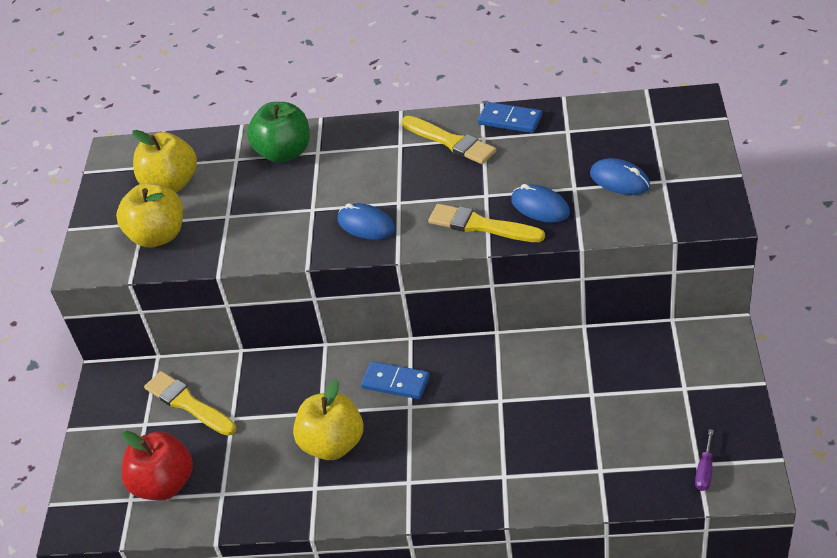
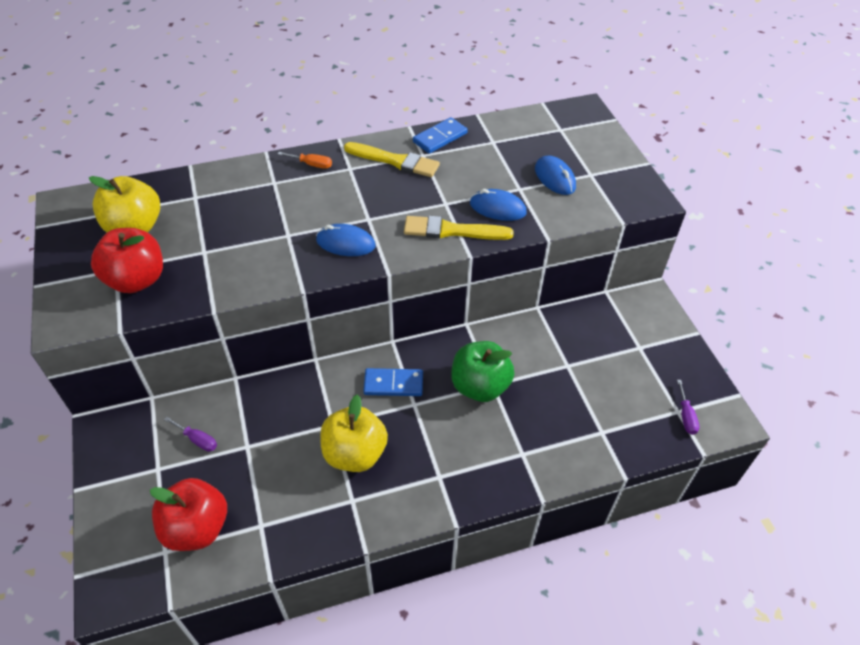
camera: 25 degrees left, 5 degrees up
(158, 235) = (137, 280): yellow apple -> red apple
(188, 403) = (197, 440): yellow brush -> purple screwdriver
(284, 153) = (241, 186): green apple -> green apple (480, 386)
(362, 136) = (312, 164): none -> orange screwdriver
(510, 120) = (440, 137): blue domino -> blue domino turned 45 degrees counterclockwise
(619, 180) = (554, 178): blue mouse -> blue mouse turned 45 degrees clockwise

